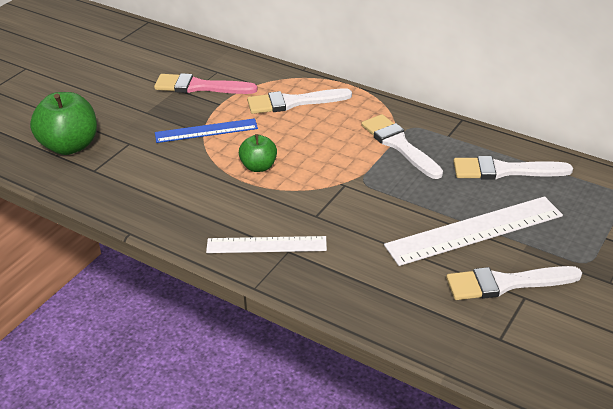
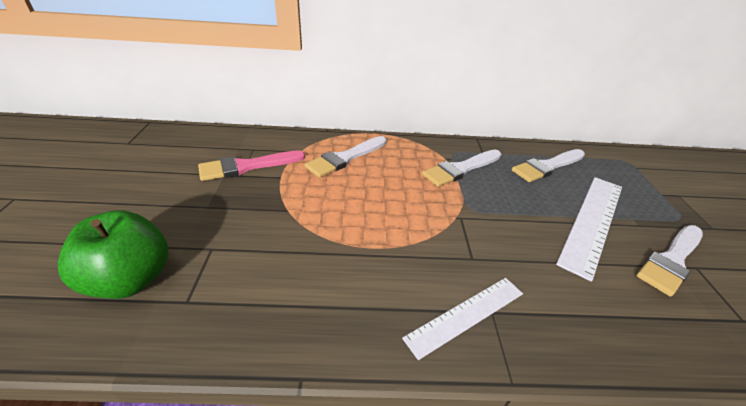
camera: 35 degrees left, 0 degrees up
(206, 131) = (289, 207): blue ruler -> none
(258, 167) = (372, 227): green apple -> none
(399, 145) = (460, 169): white brush -> white brush turned 60 degrees counterclockwise

